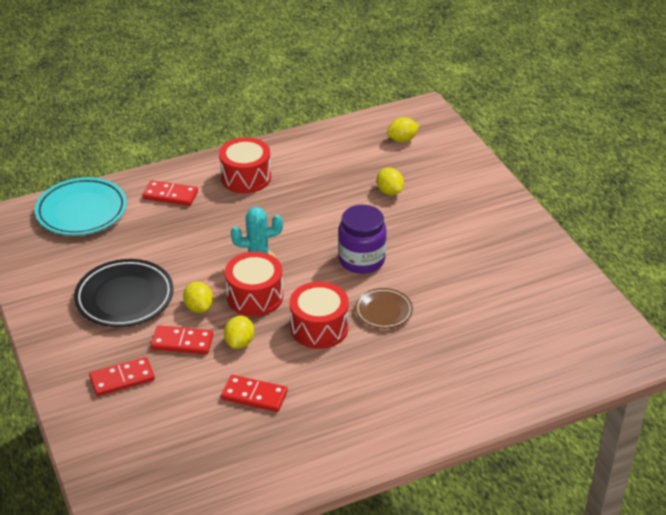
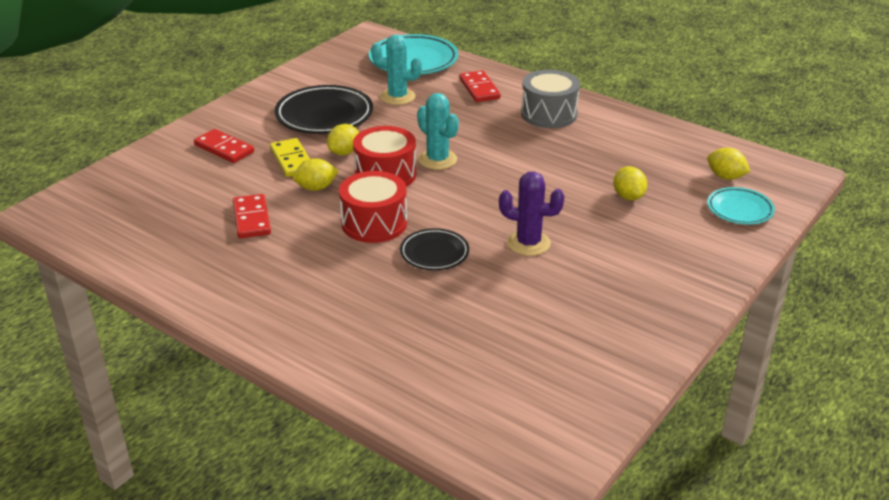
camera: 60 degrees right, 5 degrees down
(136, 244) = (397, 97): none -> turquoise cactus
(182, 342) = (292, 160): red domino -> yellow domino
(246, 177) = (549, 114): red drum -> grey drum
(361, 260) = (499, 215): purple jar -> none
(383, 311) = (434, 253): brown plate -> black plate
(389, 191) = (628, 196): yellow lemon -> yellow lemon turned 45 degrees counterclockwise
(407, 261) = (528, 243): none -> purple cactus
(444, 153) = (739, 209): none -> turquoise plate

